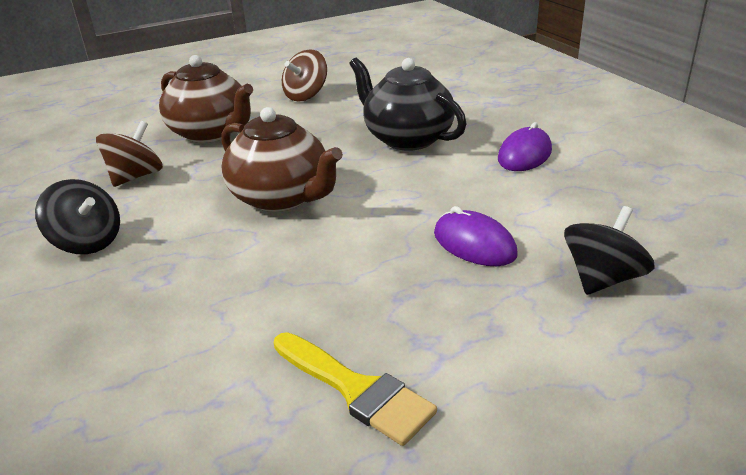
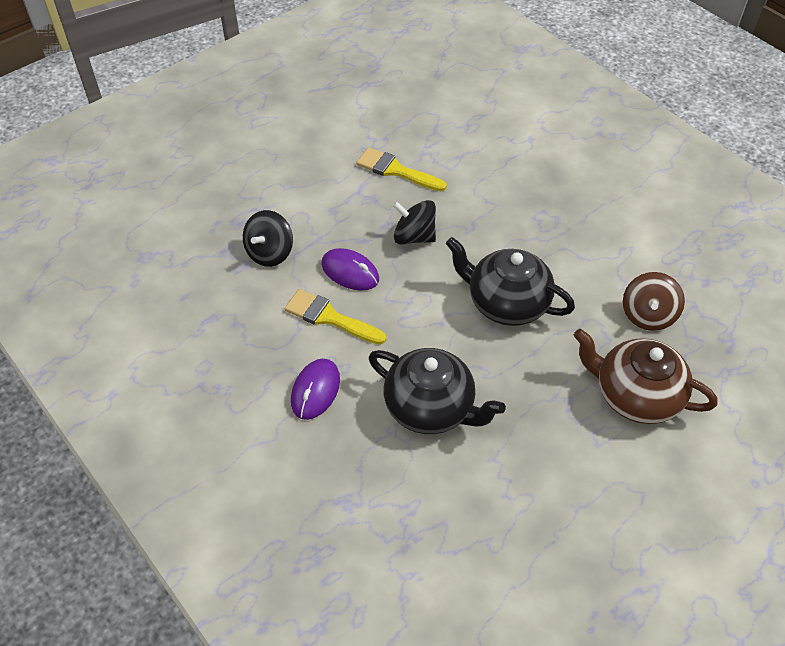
camera: 165 degrees right, 20 degrees up
(87, 242) = (615, 240): black spinning top -> black spinning top (414, 237)
(282, 198) = (506, 303): brown teapot -> black teapot
(306, 95) = (581, 498): brown spinning top -> none
(506, 203) = (330, 317): none -> yellow brush

